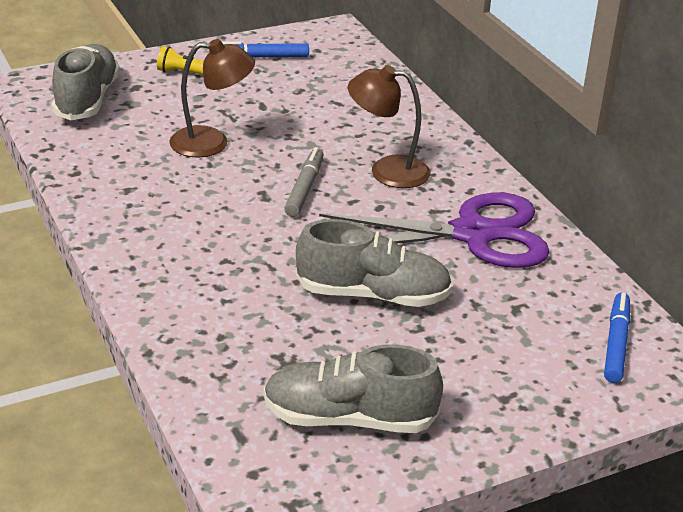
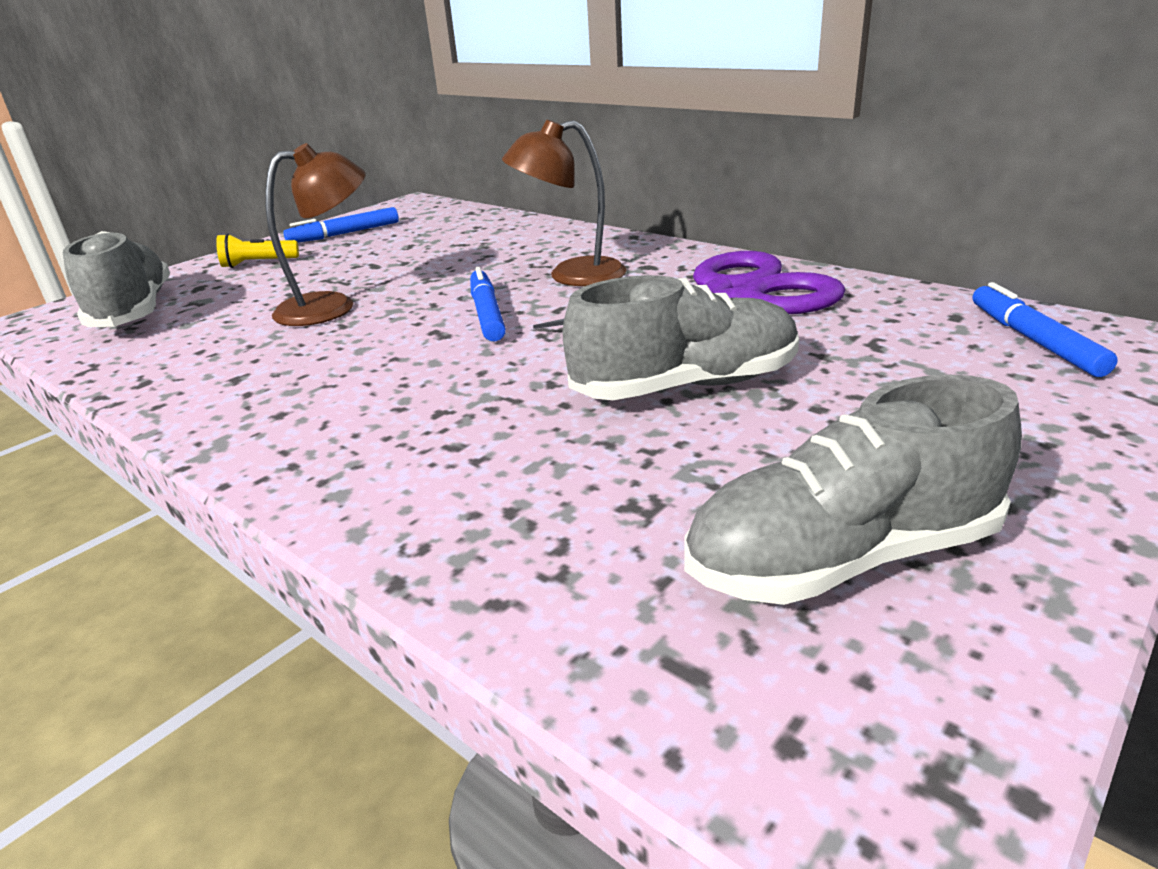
camera: 20 degrees left, 5 degrees down
(305, 188) = (487, 314): grey marker -> blue marker

